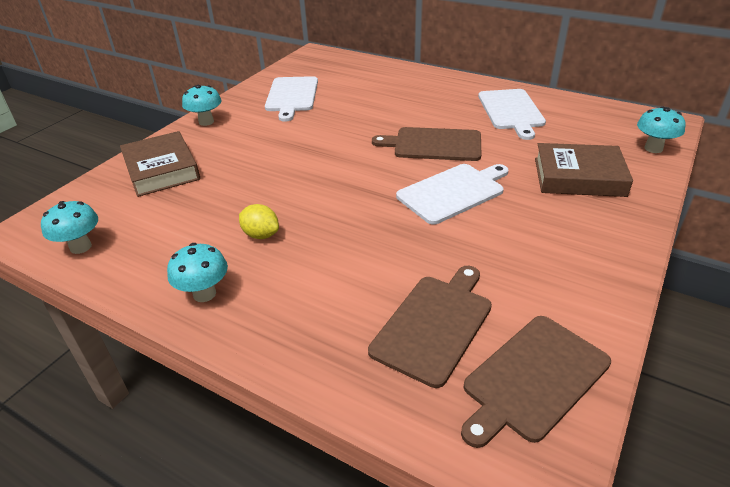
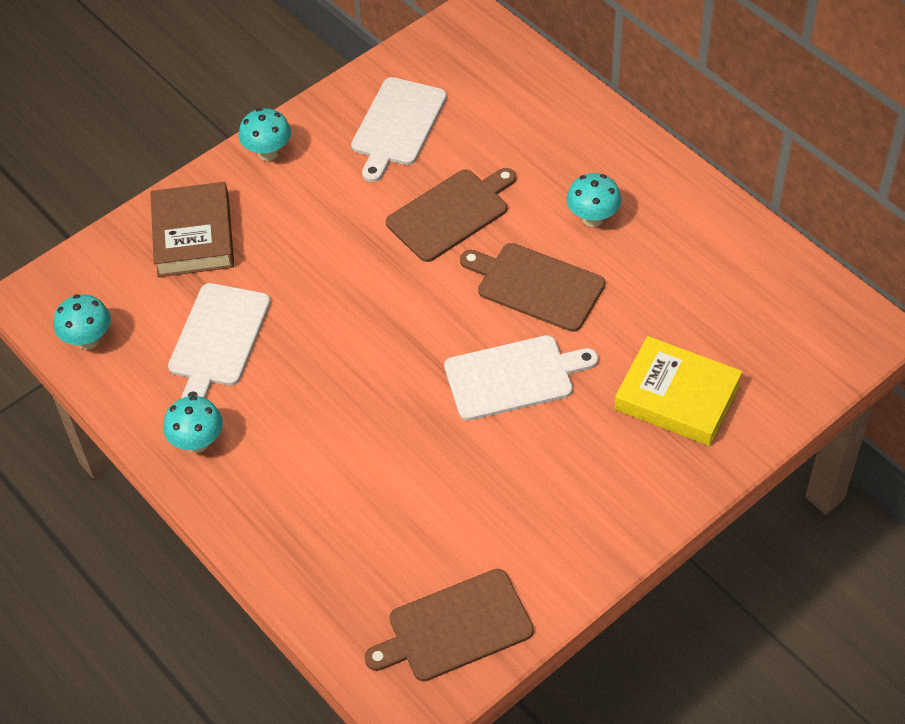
camera: 20 degrees right, 15 degrees up
(261, 235) = (275, 379): yellow lemon -> none
(434, 324) = (399, 546): brown cutting board -> brown cutting board (451, 213)
(511, 111) = (677, 247): white cutting board -> white cutting board (218, 339)
(579, 177) = (677, 397): brown book -> yellow book
(653, 148) = (809, 376): turquoise mushroom -> turquoise mushroom (592, 218)

